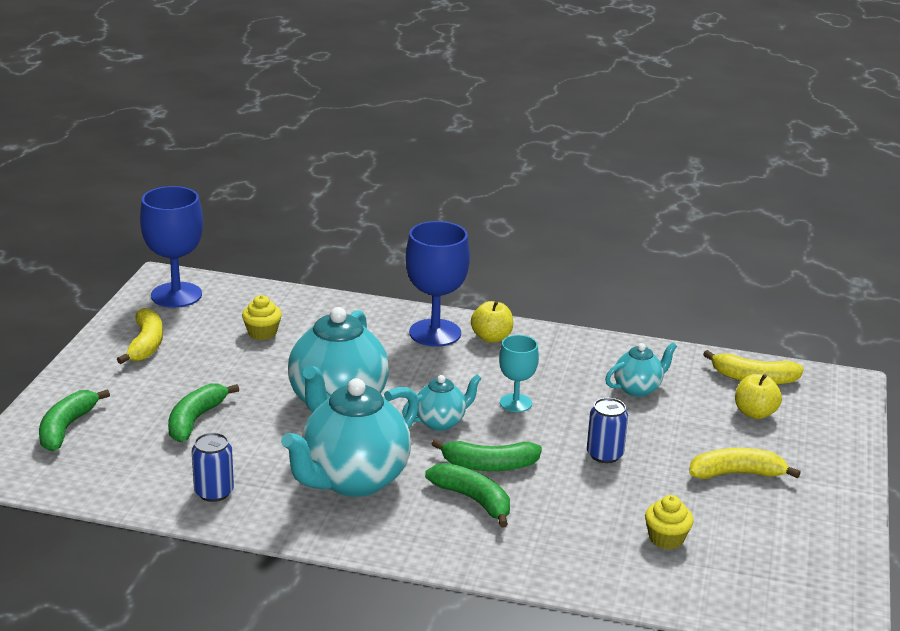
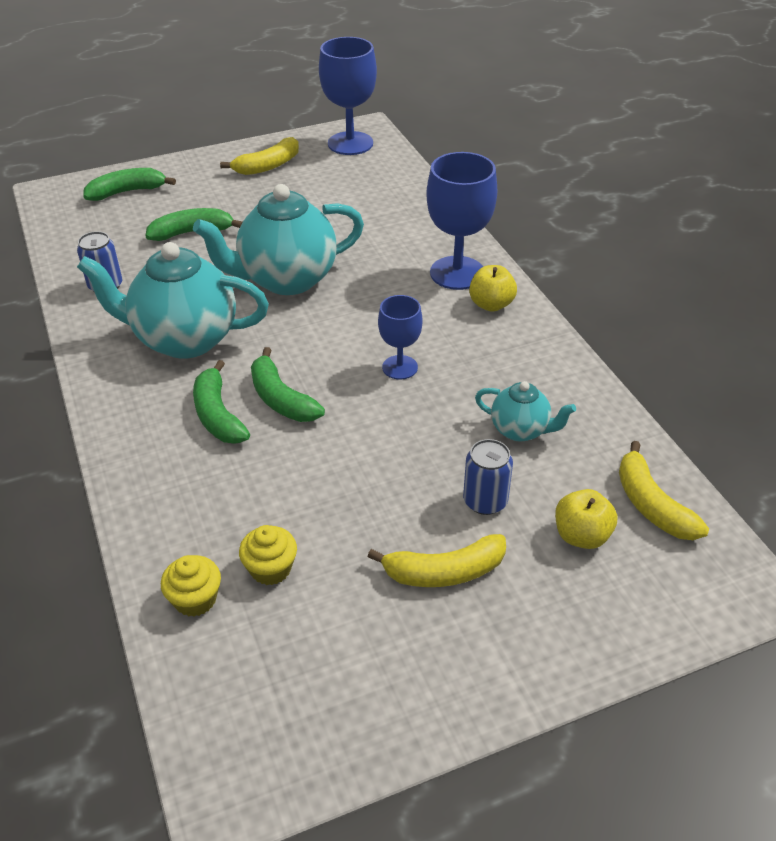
camera: 55 degrees right, 15 degrees up
(262, 333) = (346, 200): yellow cupcake -> yellow cupcake (195, 599)
(441, 422) = (320, 342): turquoise teapot -> none
(473, 500) = (218, 415): green banana -> green banana turned 150 degrees clockwise
(515, 403) = (400, 367): turquoise goblet -> blue goblet
(604, 454) = (375, 461): blue can -> blue can (485, 501)
(736, 474) = (444, 572): yellow banana -> yellow banana turned 120 degrees clockwise

